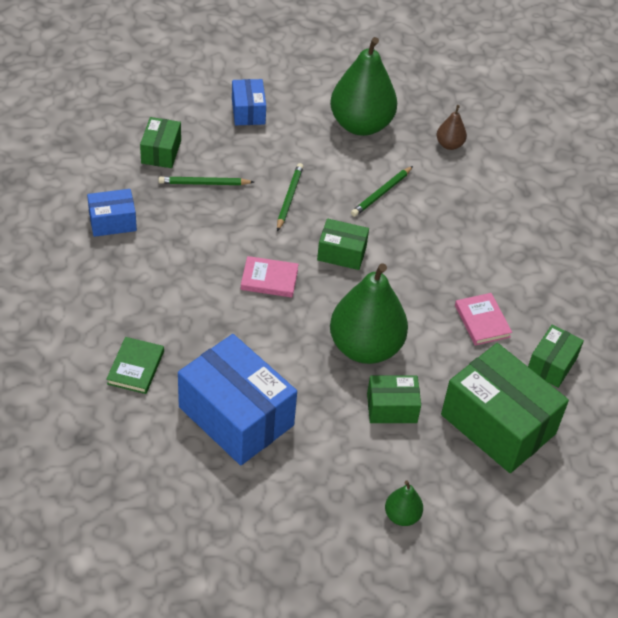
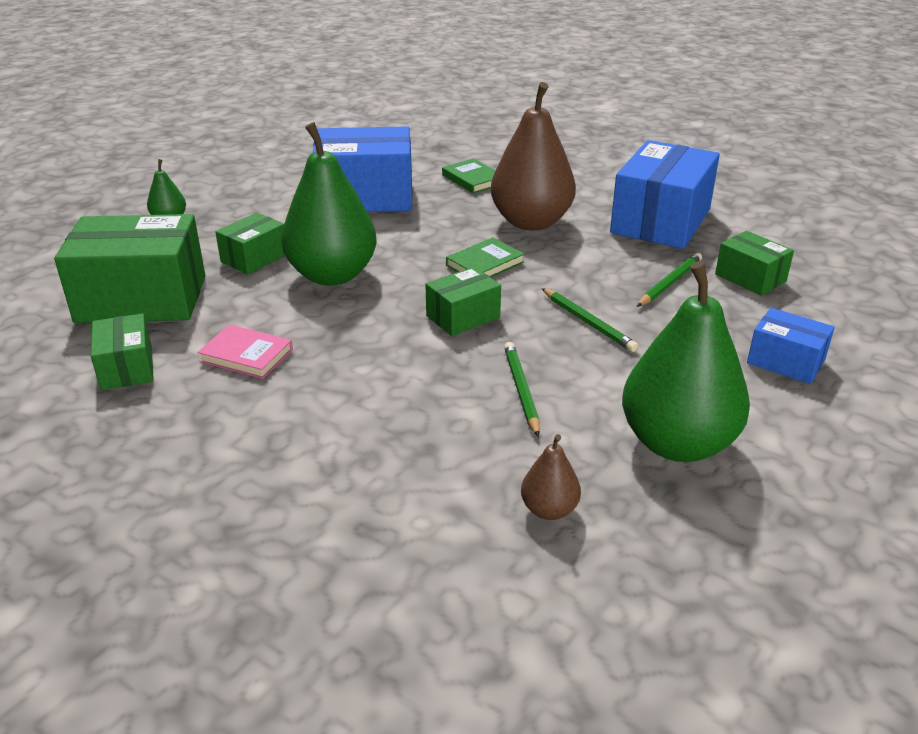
camera: 135 degrees right, 15 degrees down
(112, 222) = (660, 221): blue box -> blue box, size x1.94
(182, 289) = (531, 222): none -> brown pear
(269, 279) = (485, 264): pink book -> green book

